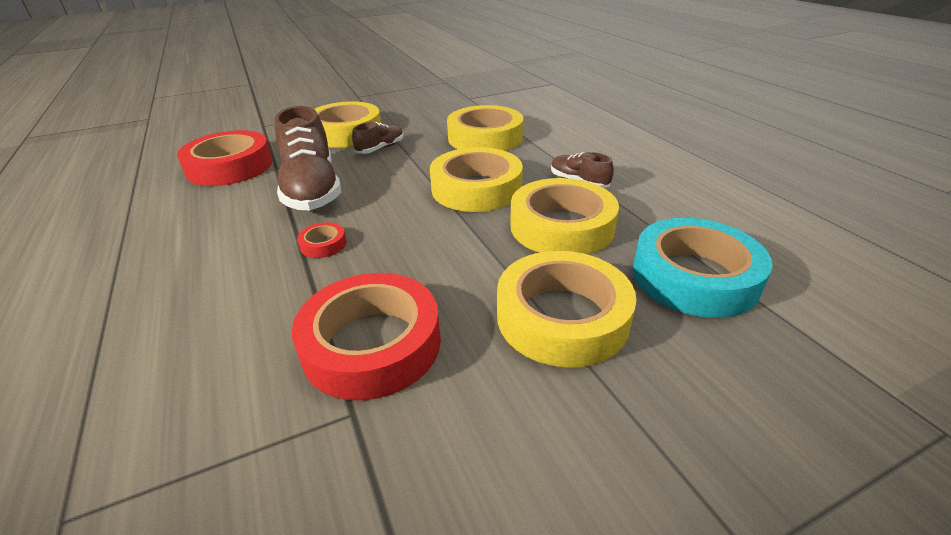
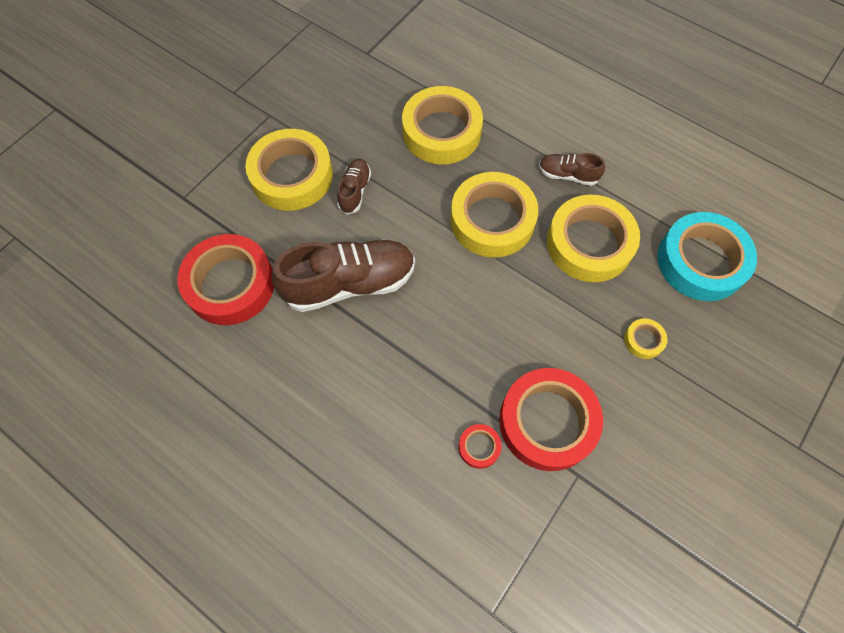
camera: 30 degrees left, 30 degrees up
(312, 189) = (350, 283): brown shoe -> brown shoe turned 60 degrees counterclockwise
(323, 244) = (428, 348): red tape -> red tape (479, 447)
(562, 317) = (643, 340): yellow tape -> yellow tape, size x0.43

